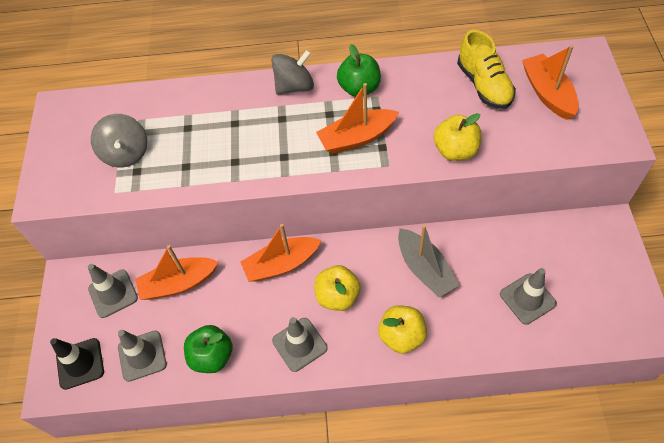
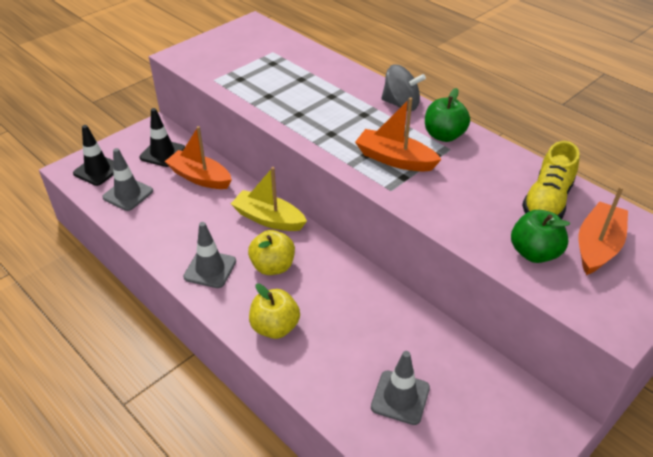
camera: 45 degrees right, 15 degrees down
(113, 293) = (162, 153): grey traffic cone -> black traffic cone
(126, 153) = (249, 67): grey spinning top -> none
(212, 356) = (157, 228): green apple -> green apple (534, 253)
(281, 264) = (268, 219): orange boat -> yellow boat
(424, 269) = (353, 306): grey boat -> none
(455, 150) = (454, 220): yellow apple -> none

